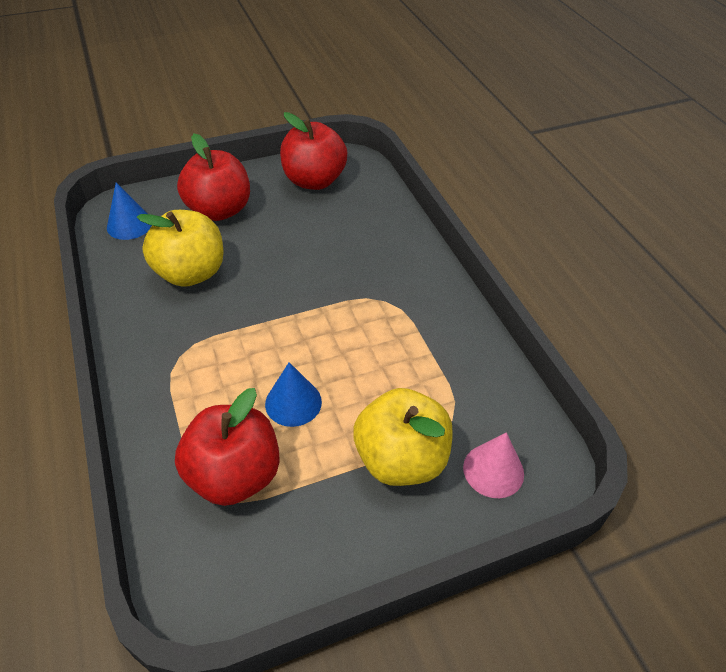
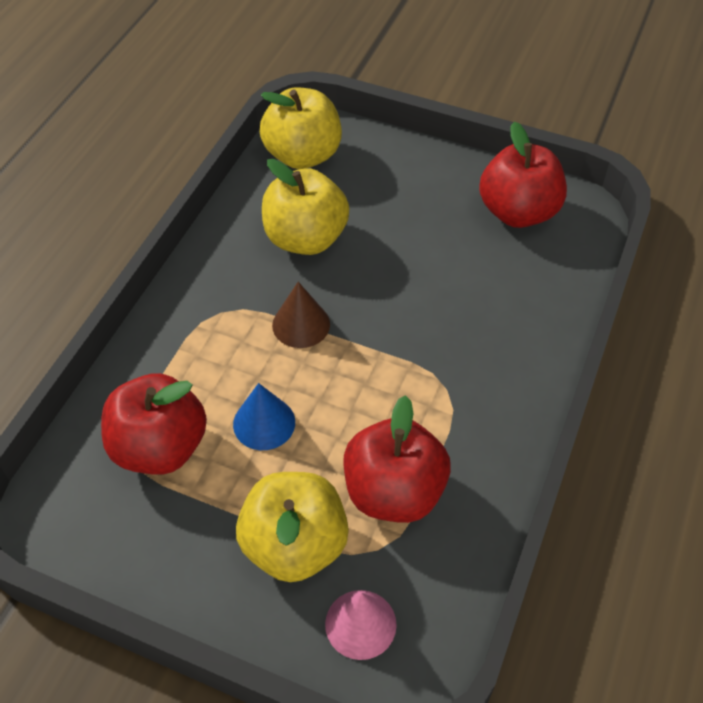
camera: 45 degrees right, 5 degrees up
(129, 225) = (303, 155): blue cone -> yellow apple
(219, 210) = (393, 189): red apple -> red apple (394, 492)
(248, 326) = (301, 324): none -> brown cone

